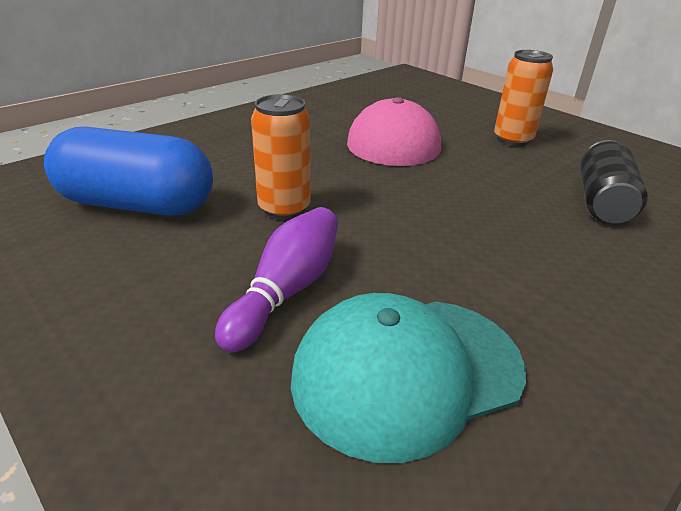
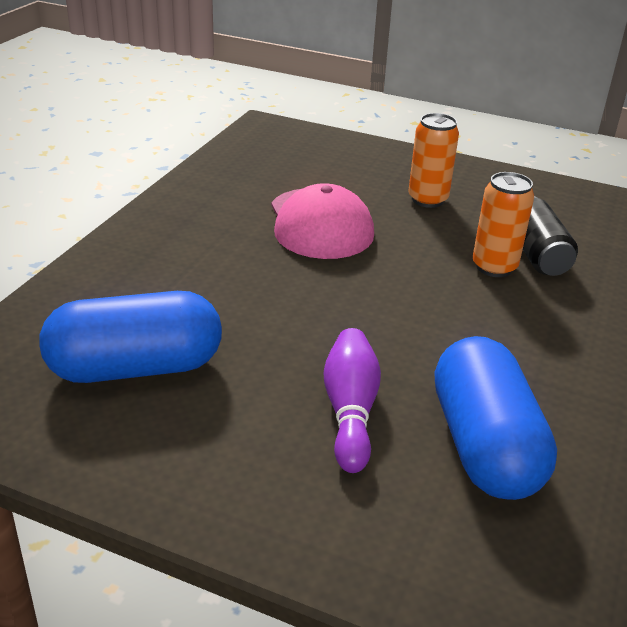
camera: 25 degrees left, 0 degrees up
(284, 208) = (281, 333): orange can -> orange can (494, 267)
(407, 372) = (484, 445): turquoise cap -> blue capsule

